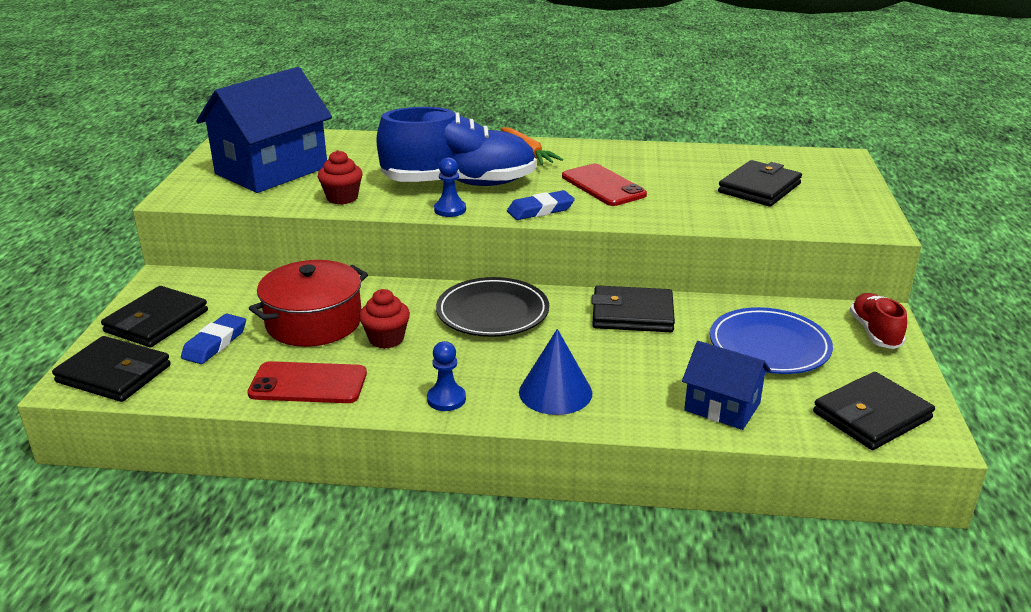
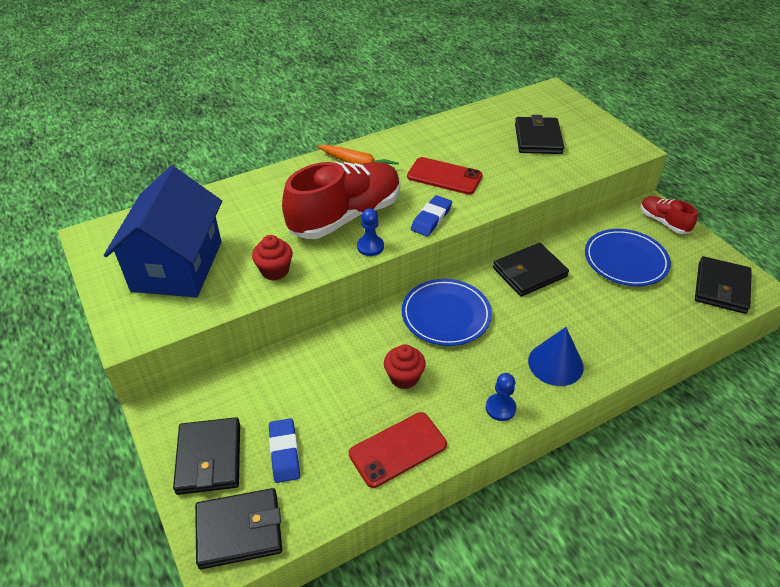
camera: 35 degrees left, 15 degrees up
(314, 322) = (335, 390): red pot -> none
(459, 184) = (345, 216): blue shoe -> red shoe
(492, 312) = (446, 315): black plate -> blue plate
(722, 407) = (650, 323): blue house -> none

